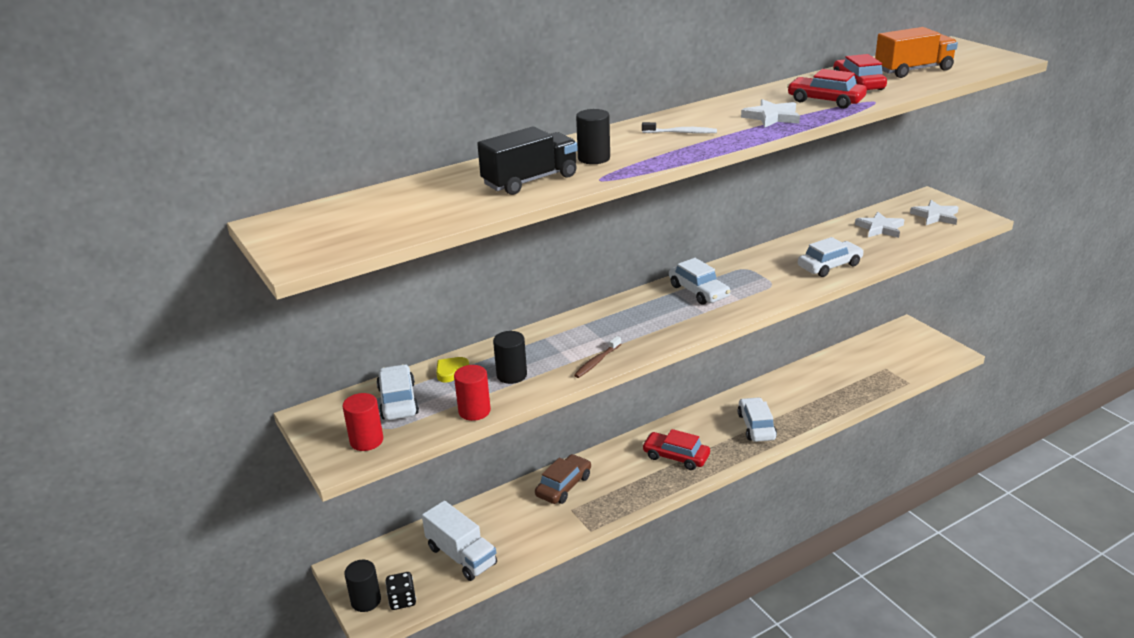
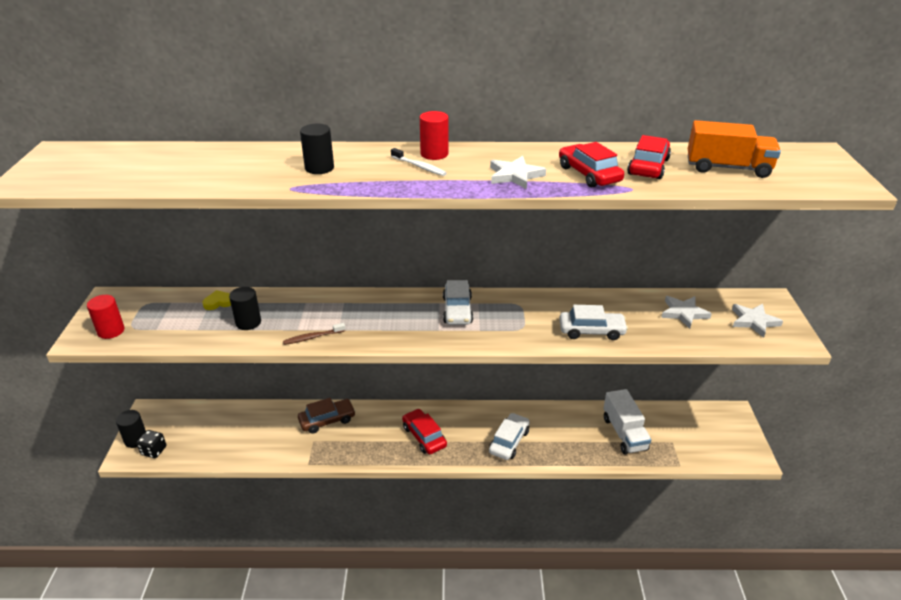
camera: 30 degrees right, 5 degrees up
(398, 401) = (163, 310): white car -> none
(461, 556) = (216, 438): white truck -> white truck (624, 433)
(474, 411) = (192, 339): red cylinder -> red cylinder (434, 154)
(530, 180) = (246, 172): black truck -> none

